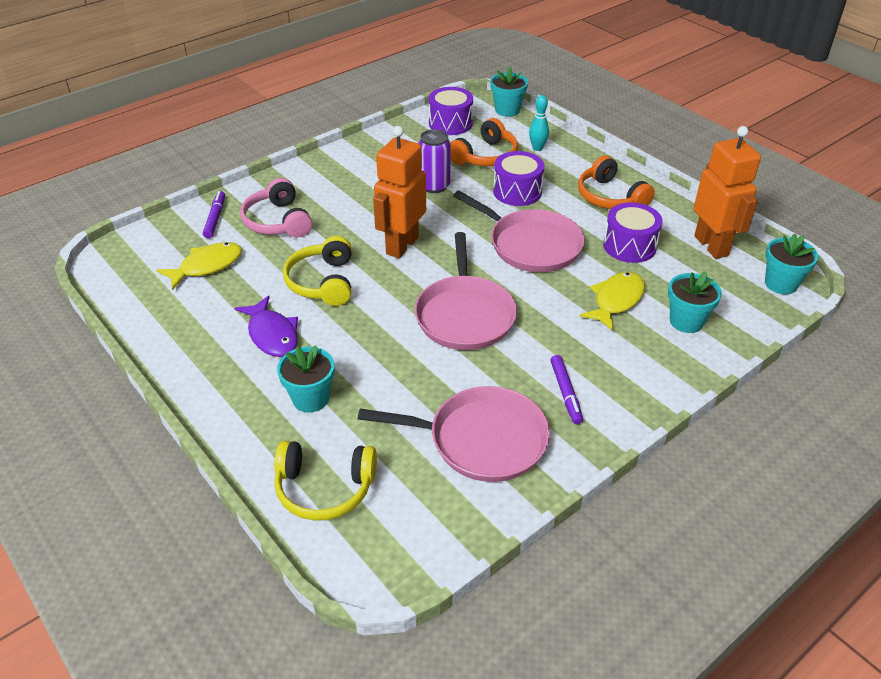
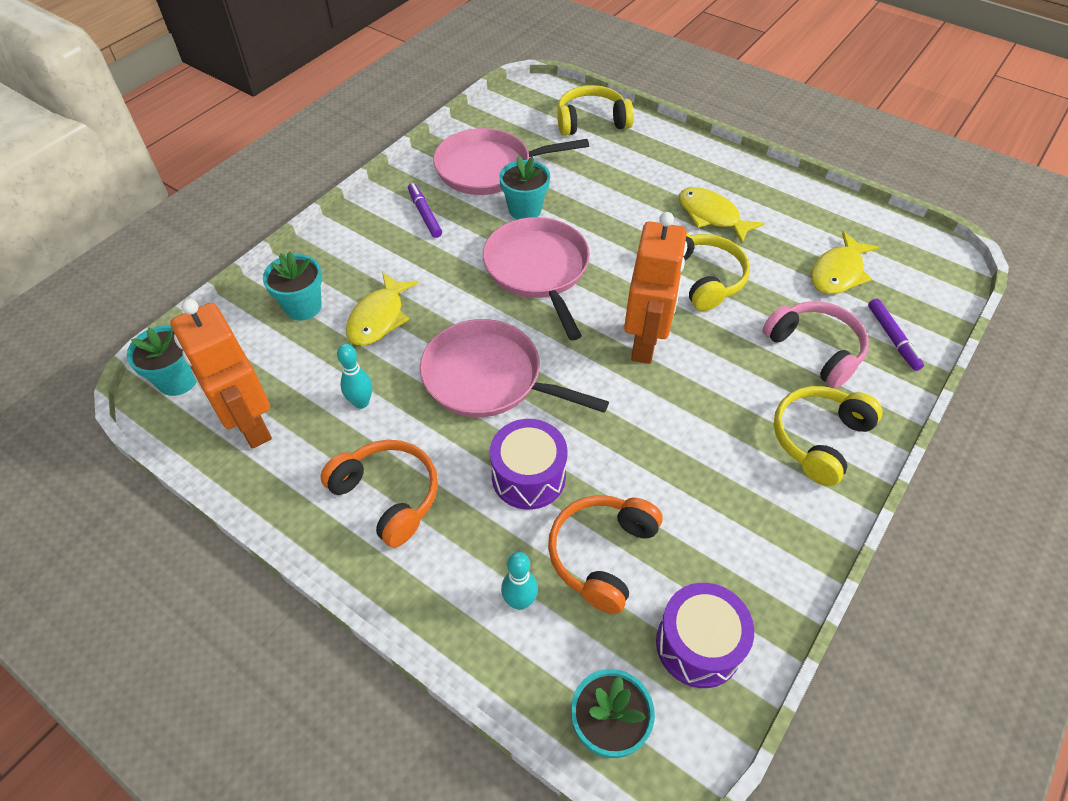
camera: 165 degrees right, 10 degrees up
(272, 334) = (712, 216): purple fish -> yellow fish
(310, 398) = (639, 172): turquoise flower pot -> turquoise flower pot (525, 210)
(321, 179) = (819, 439): none -> yellow headphones
(434, 186) = (653, 461): purple can -> none
(629, 246) = (361, 402): purple drum -> turquoise bowling pin

